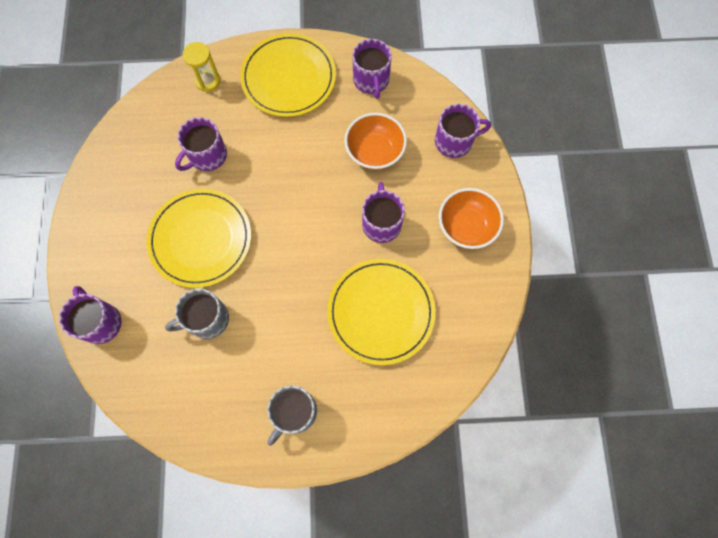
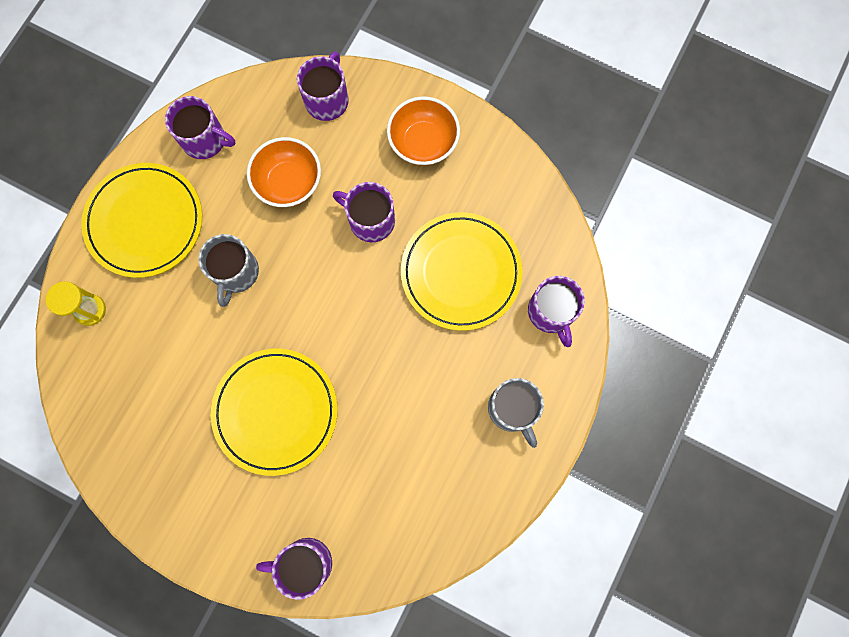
camera: 60 degrees left, 5 degrees up
(207, 156) = (182, 356): purple mug -> purple mug (551, 312)
(207, 319) = (368, 448): grey mug -> grey mug (236, 272)

